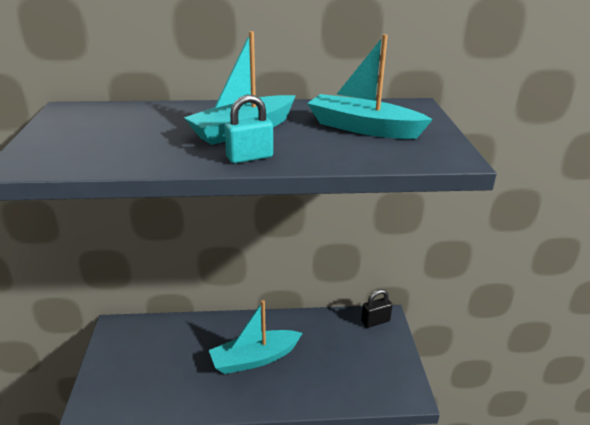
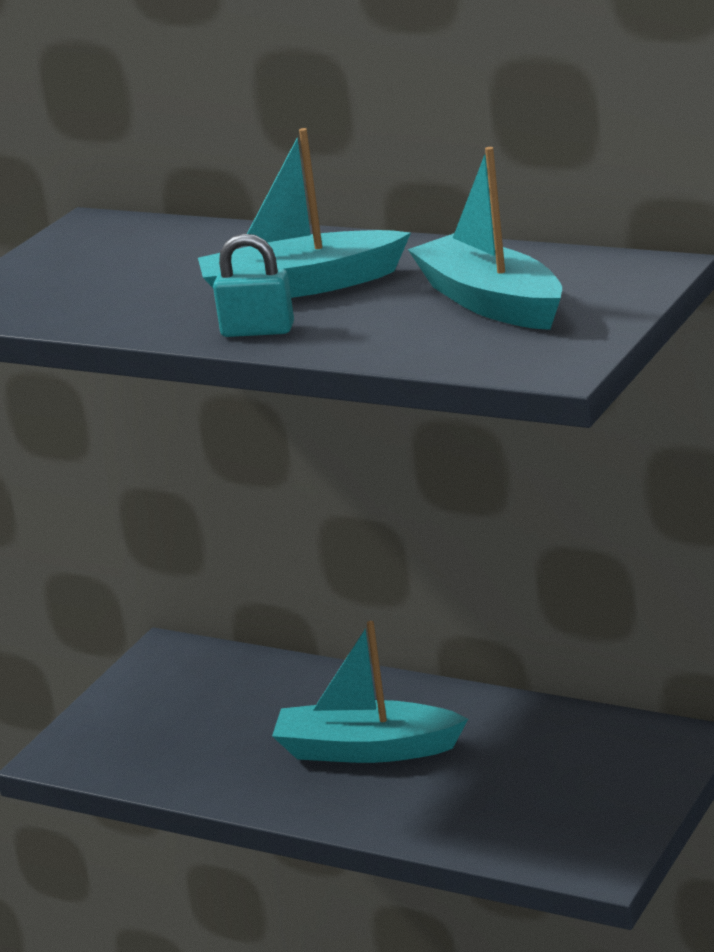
camera: 35 degrees right, 5 degrees down
(375, 321) = (654, 742): black padlock -> none

